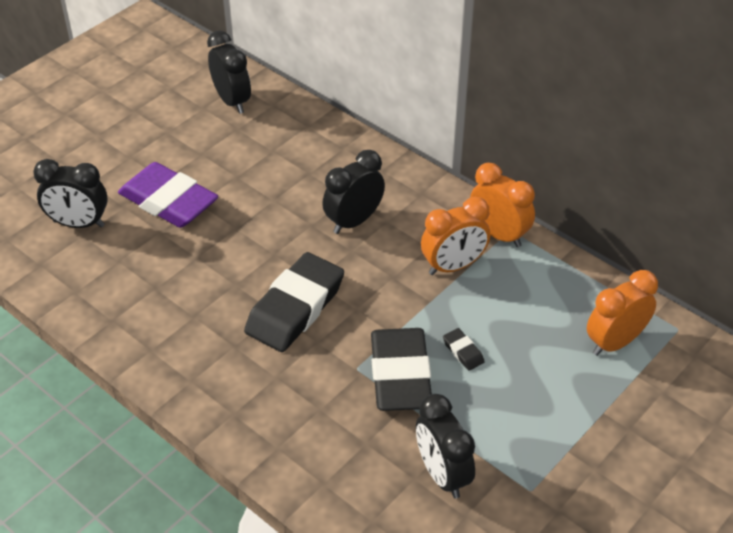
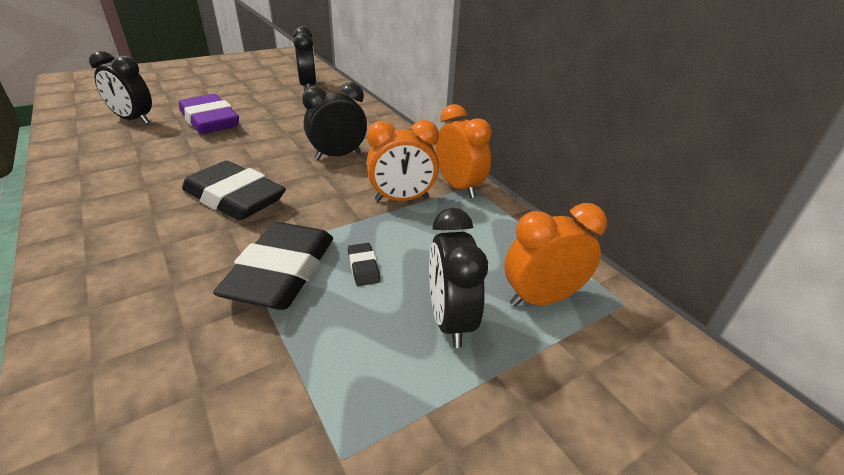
camera: 15 degrees right, 10 degrees down
(295, 308) = (234, 198): black eraser -> black eraser turned 75 degrees clockwise
(442, 474) = (239, 396): black clock -> black clock (450, 320)

